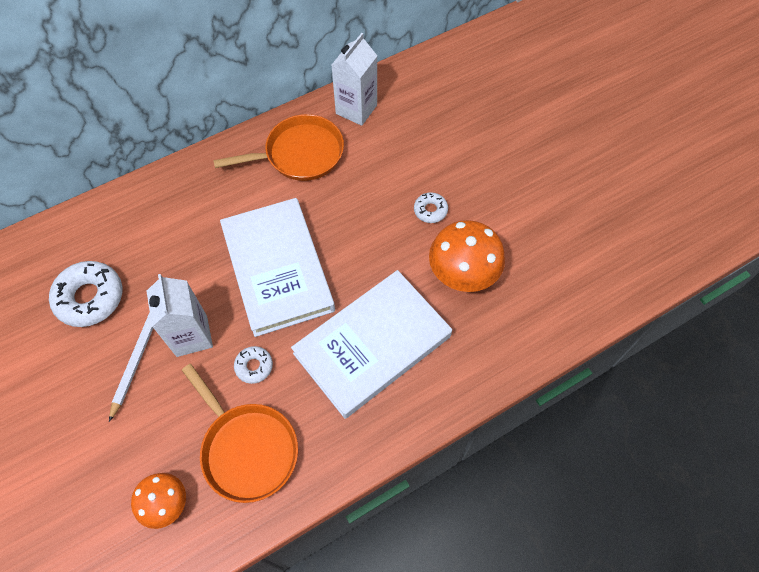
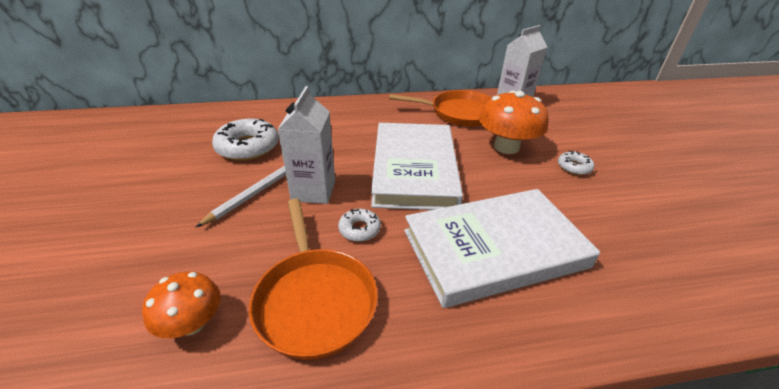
camera: 20 degrees right, 25 degrees down
(463, 272) = (609, 218): orange mushroom -> orange mushroom (506, 147)

